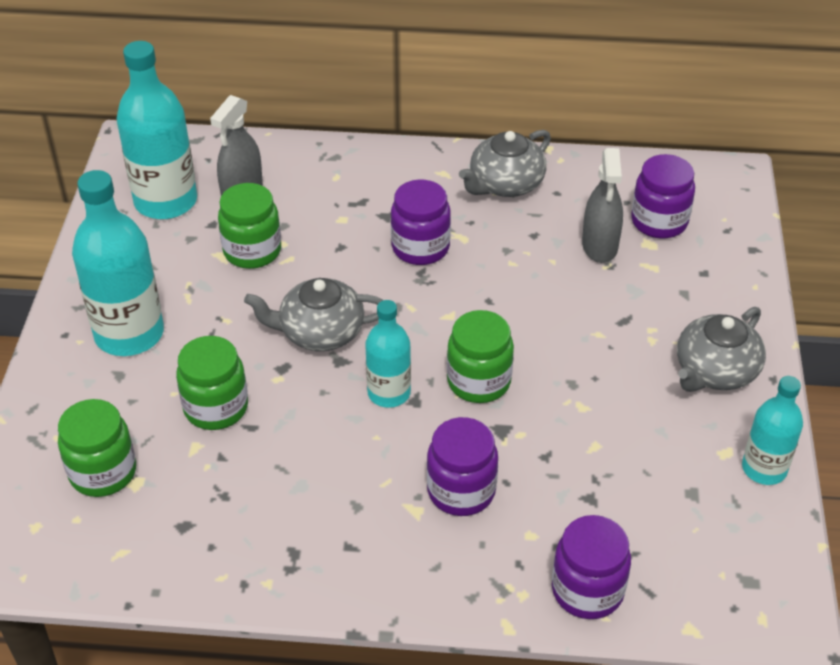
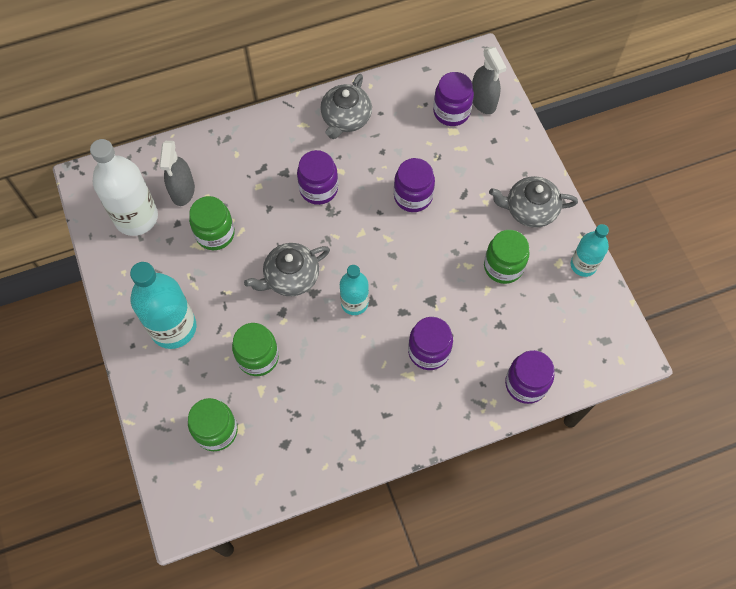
camera: 25 degrees left, 20 degrees up
(166, 201) = (136, 217): turquoise bottle -> white bottle
(479, 381) = (402, 273): green jar -> green jar (503, 266)
(547, 298) = (413, 196): none -> purple jar
(600, 246) = (425, 144): grey spray bottle -> grey spray bottle (483, 101)
(715, 371) = (530, 209): grey teapot -> grey teapot turned 75 degrees clockwise

